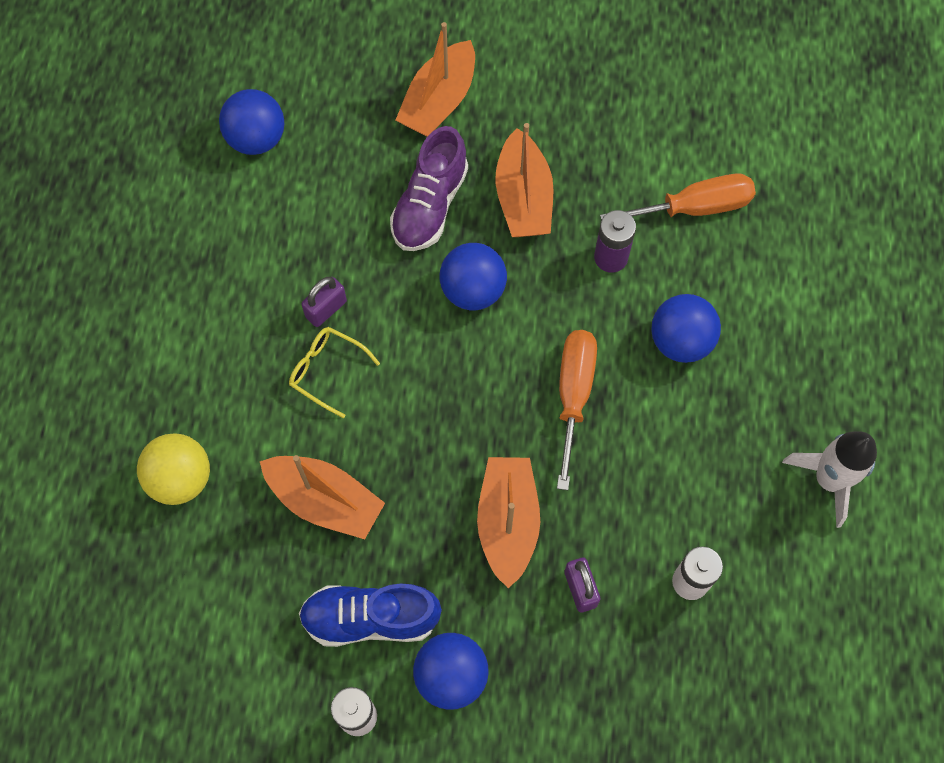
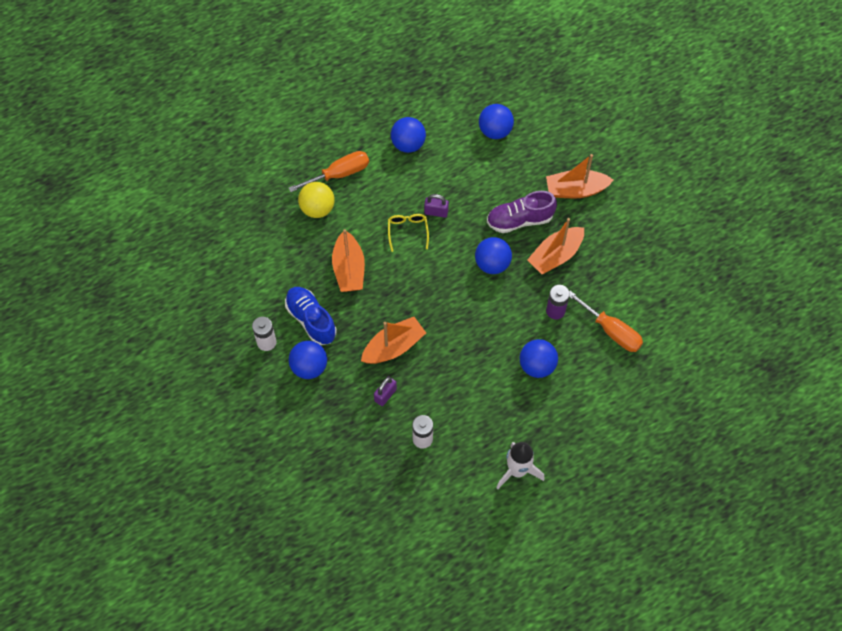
camera: 55 degrees right, 5 degrees down
(178, 271) = (408, 144): none -> blue ball
(573, 395) = (474, 337): orange screwdriver -> orange screwdriver (339, 174)

